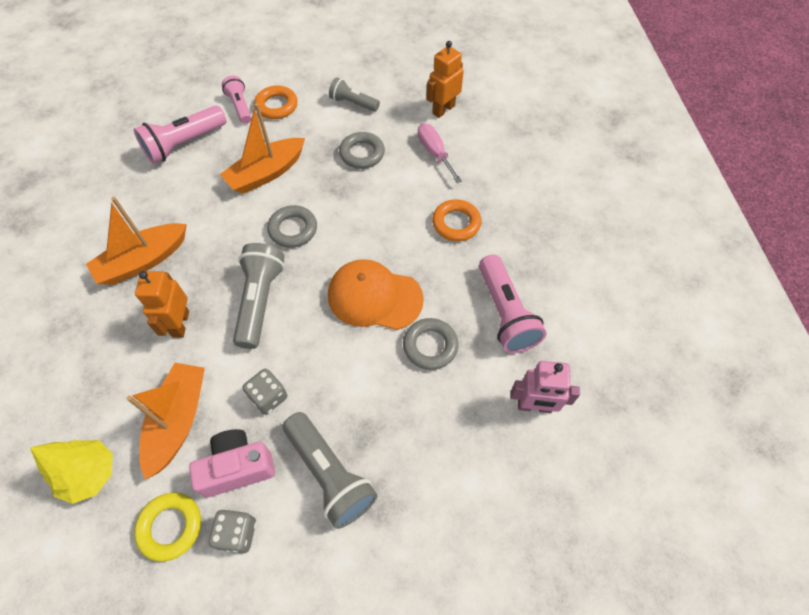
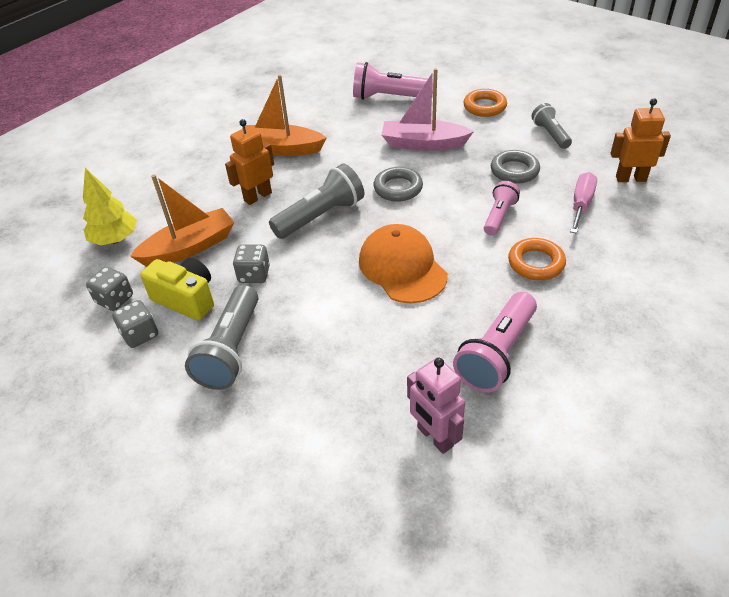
camera: 50 degrees right, 15 degrees down
(170, 527) = (115, 299): yellow ring -> grey dice
(237, 467) = (186, 299): pink camera -> yellow camera
(240, 107) = (456, 94): pink flashlight -> pink flashlight (499, 216)
(266, 173) = (423, 144): orange boat -> pink boat
(430, 346) = (403, 329): grey ring -> none

